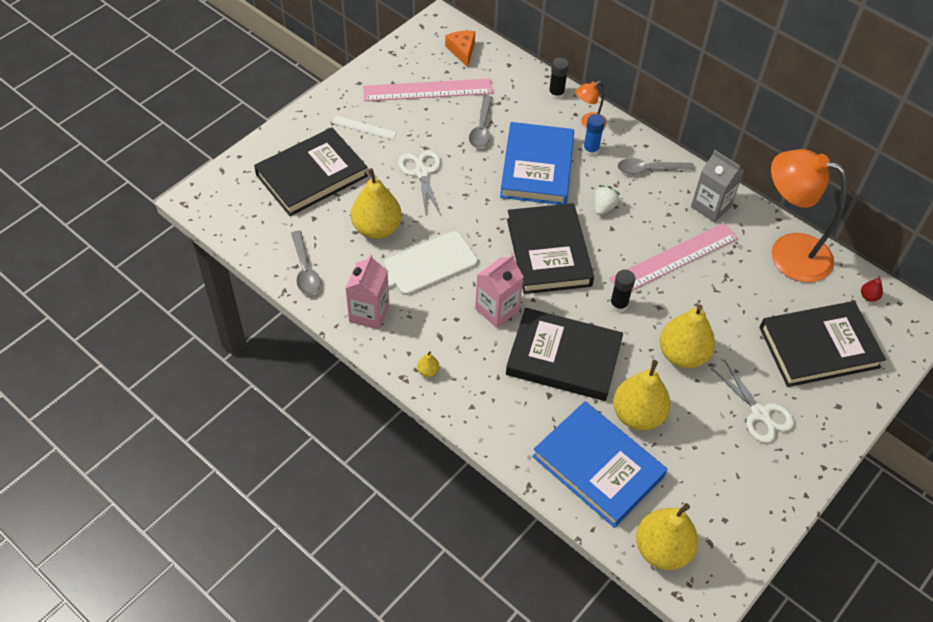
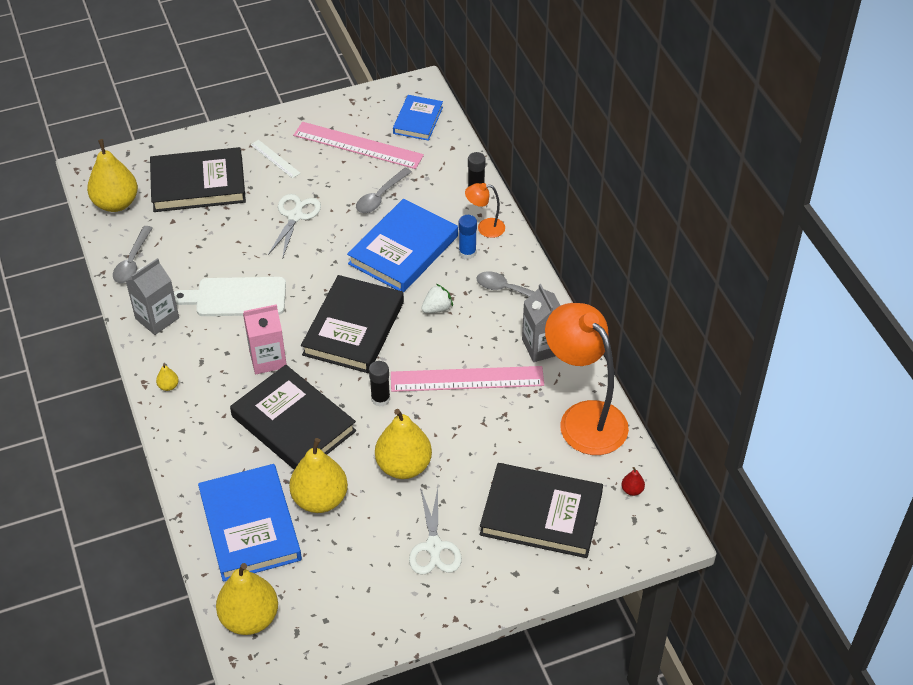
camera: 30 degrees right, 5 degrees down
(369, 313) = (157, 318): pink carton -> grey carton
(377, 228) = (218, 250): yellow pear -> yellow pear (116, 203)
(462, 51) = (418, 120): orange cheese -> blue book

